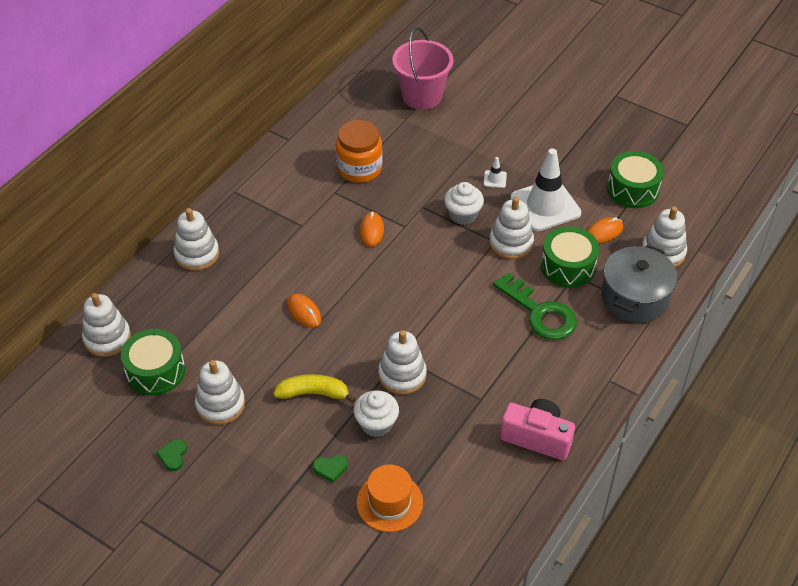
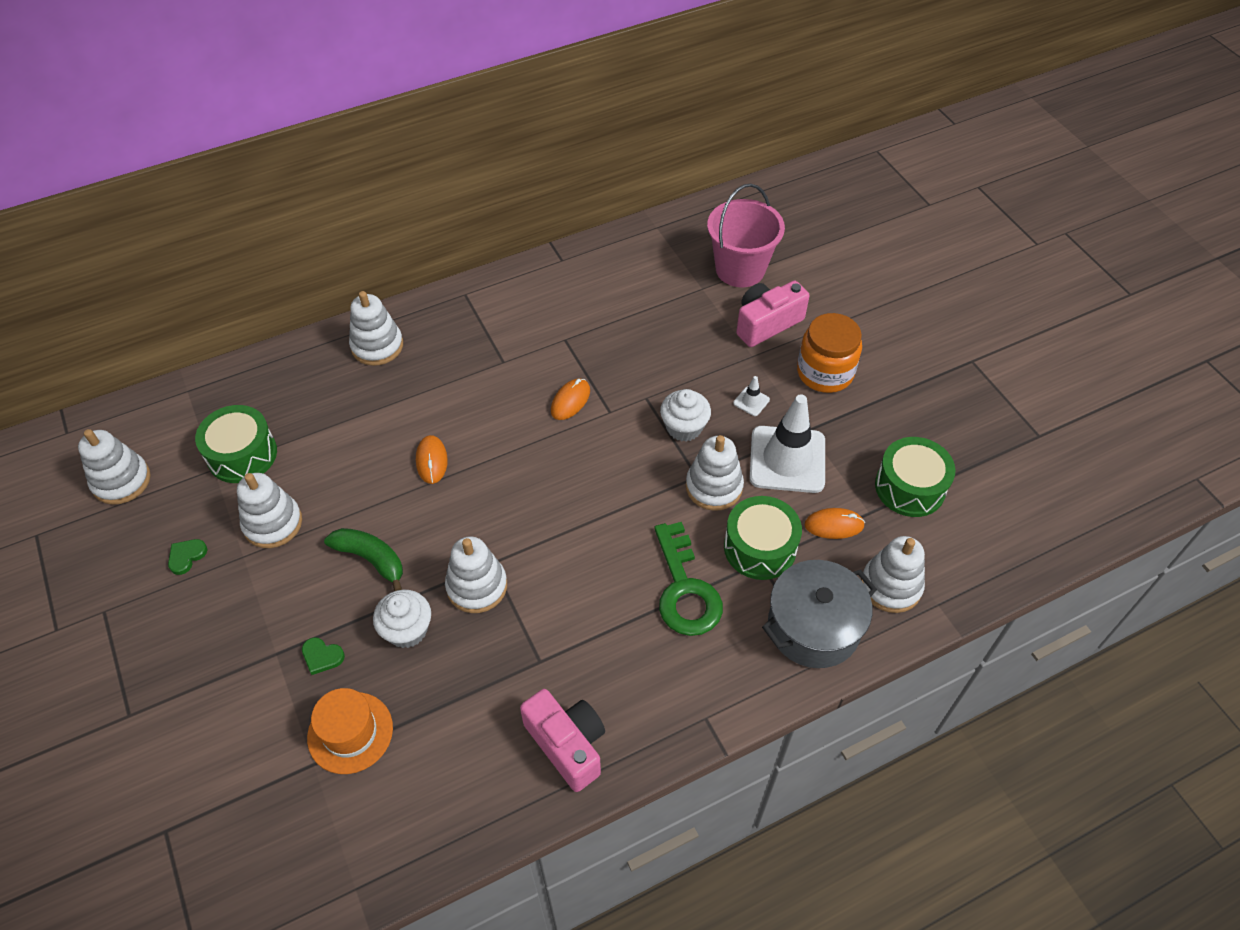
camera: 30 degrees right, 5 degrees up
(107, 338) = (227, 397): white stacking toy -> white stacking toy (121, 481)
(313, 393) = (371, 559): yellow banana -> green banana
(359, 168) = (611, 324): orange jar -> orange jar (825, 372)
(467, 125) = (766, 323): none -> pink camera

